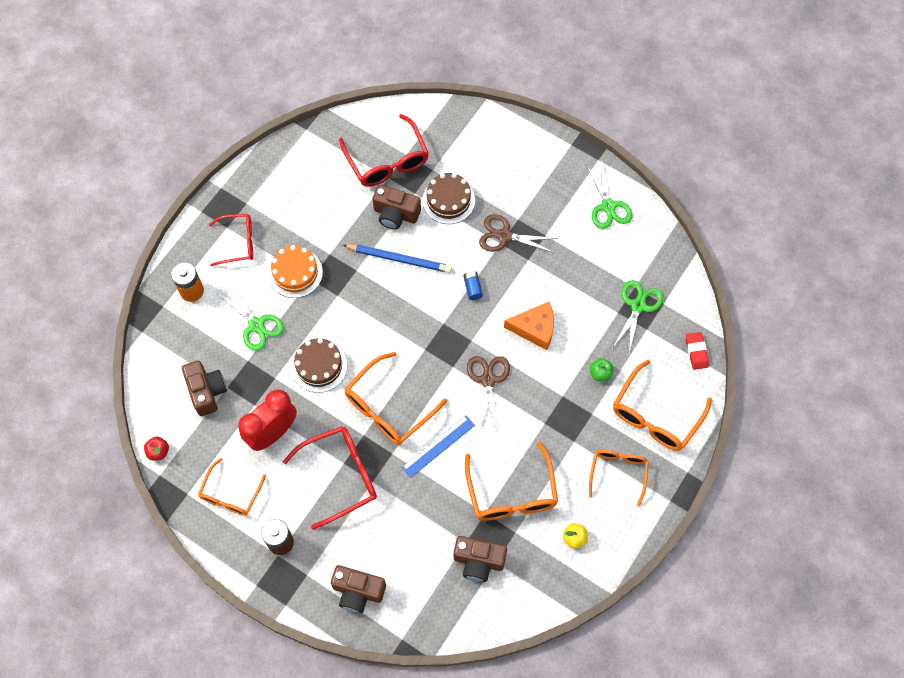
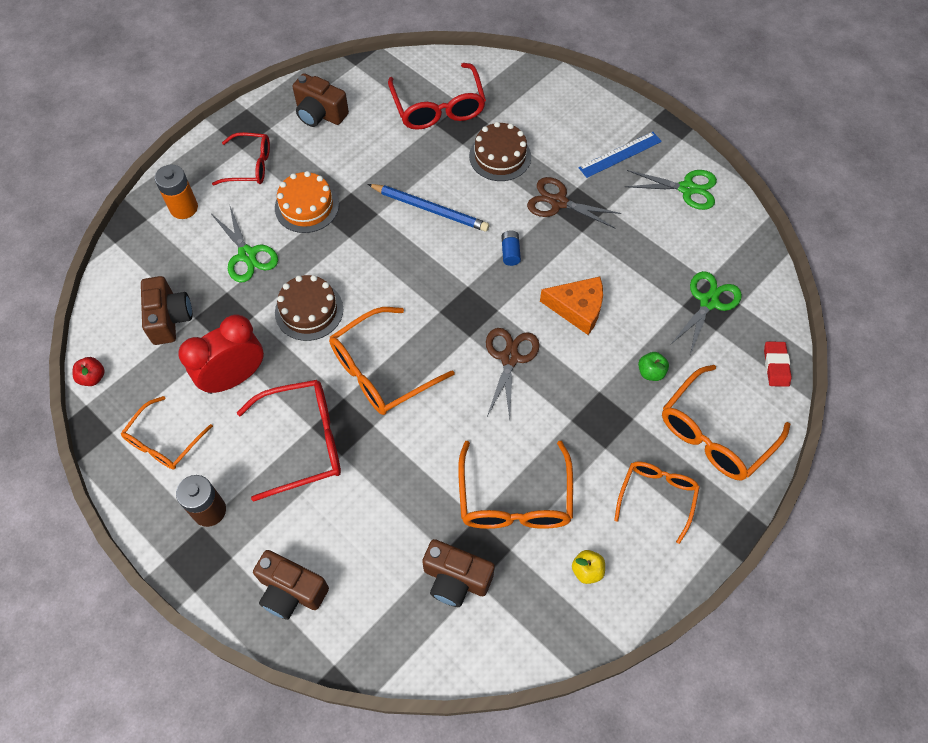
camera: 10 degrees right, 5 degrees down
(395, 214) = (436, 162): brown camera -> brown camera (320, 114)
(438, 446) = (433, 426): blue ruler -> blue ruler (620, 154)
(608, 206) = (687, 188): green scissors -> green scissors turned 75 degrees counterclockwise

